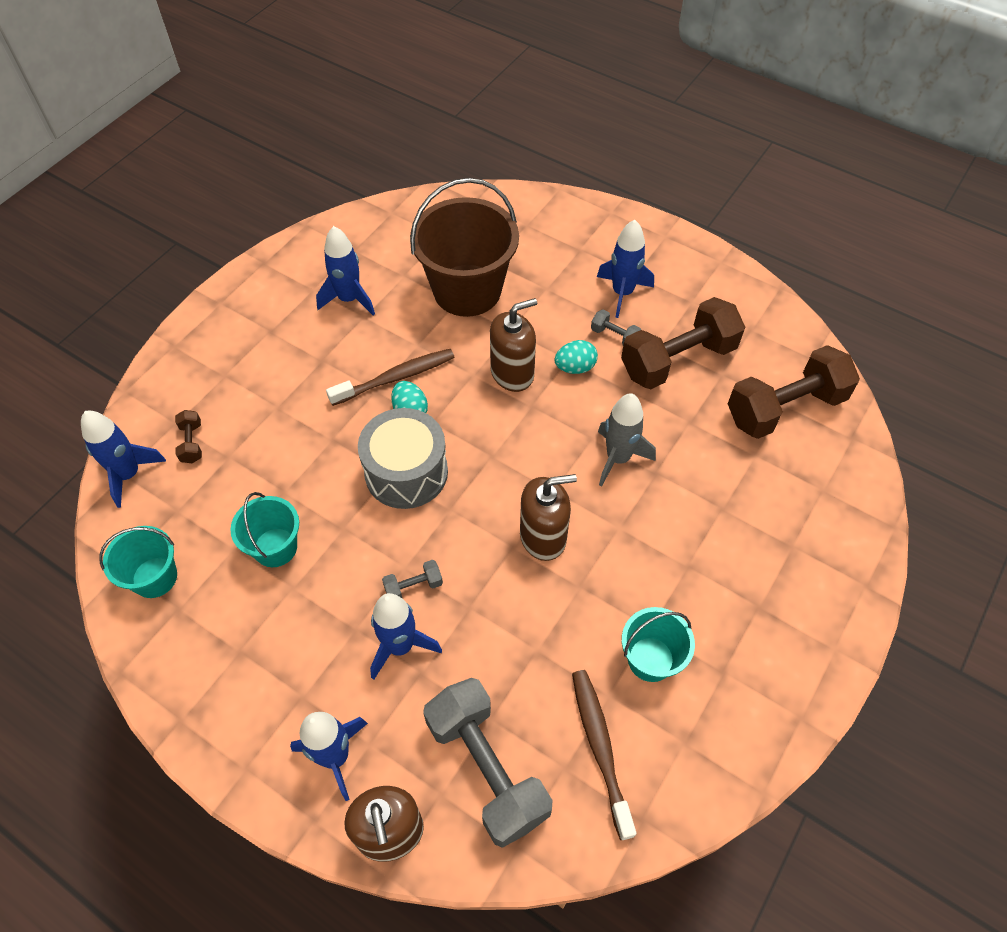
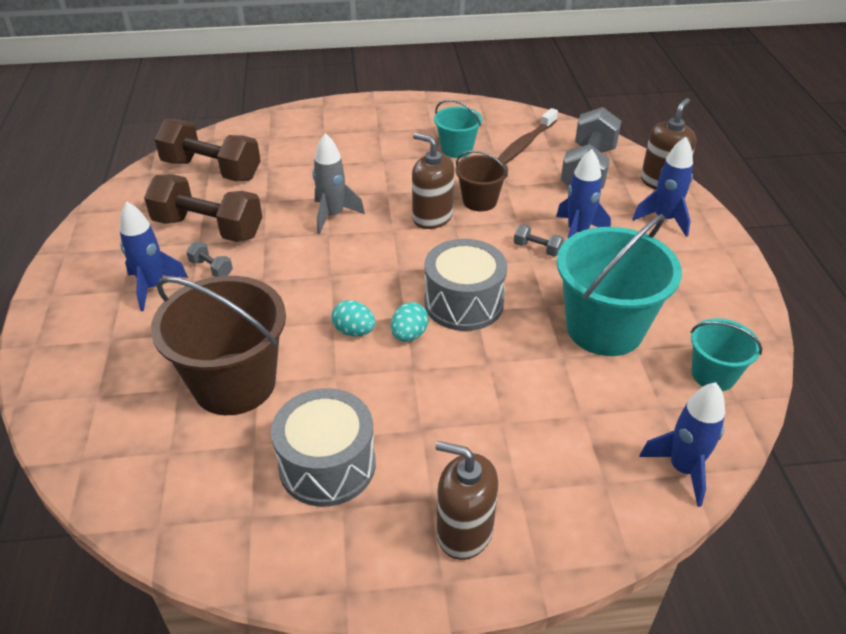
camera: 130 degrees left, 15 degrees down
(192, 443) = (604, 451): brown dumbbell -> none
(275, 547) = (604, 328): turquoise bucket -> turquoise bucket, size x1.87
(349, 299) = (327, 465): blue rocket -> grey drum
(396, 378) = (385, 365): brown toothbrush -> none
(512, 373) = (308, 301): brown soap dispenser -> brown soap dispenser (464, 531)
(531, 600) = (479, 201): none -> brown bucket
(575, 367) = (267, 272): turquoise egg -> turquoise egg (354, 331)
(614, 336) = (211, 268): grey dumbbell -> grey dumbbell turned 45 degrees counterclockwise

